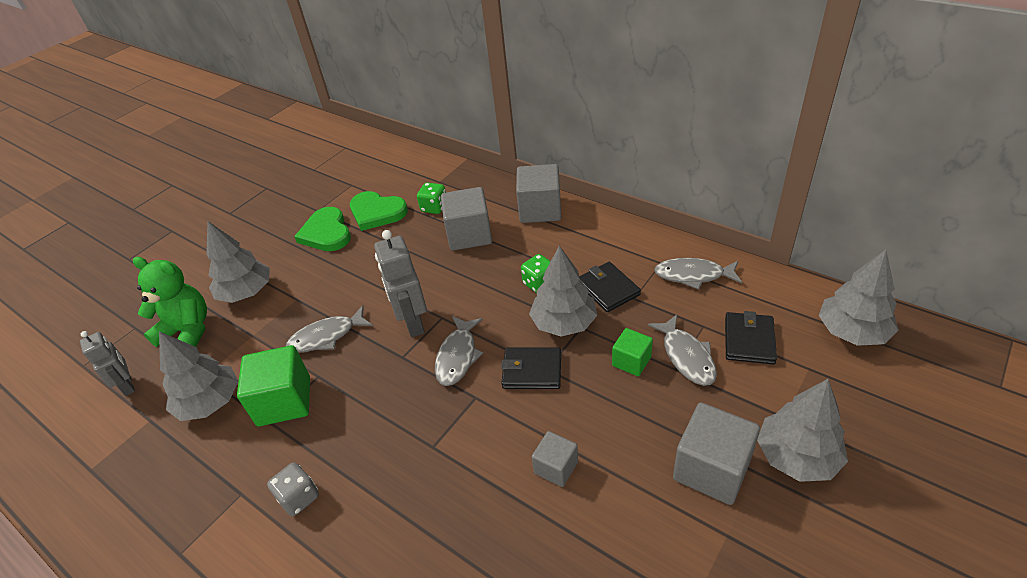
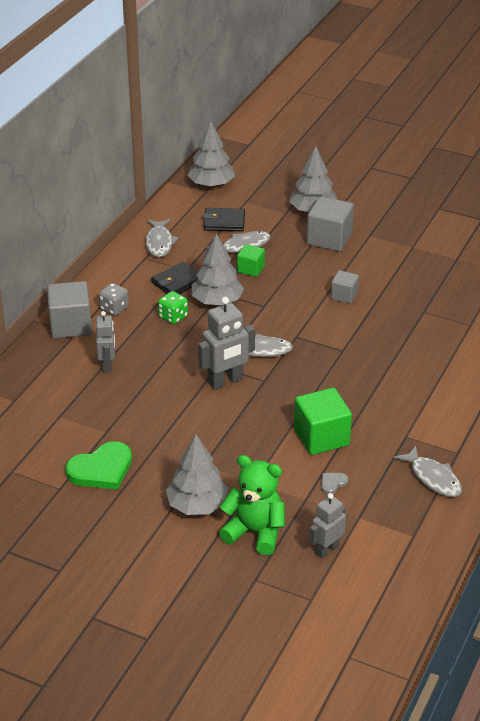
camera: 105 degrees left, 5 degrees down
(187, 331) = (255, 532): green teddy bear -> green teddy bear turned 105 degrees clockwise
(210, 402) = (332, 483): grey tree -> grey heart
(299, 497) = (399, 405): grey dice -> grey dice (114, 308)
(326, 336) = (248, 430): grey fish -> grey fish (433, 478)
(377, 212) = (67, 437): green heart -> none
(434, 207) = (62, 396): green dice -> none
(469, 235) = (107, 365): grey cube -> grey robot
(532, 370) = (267, 312): black wallet -> none

